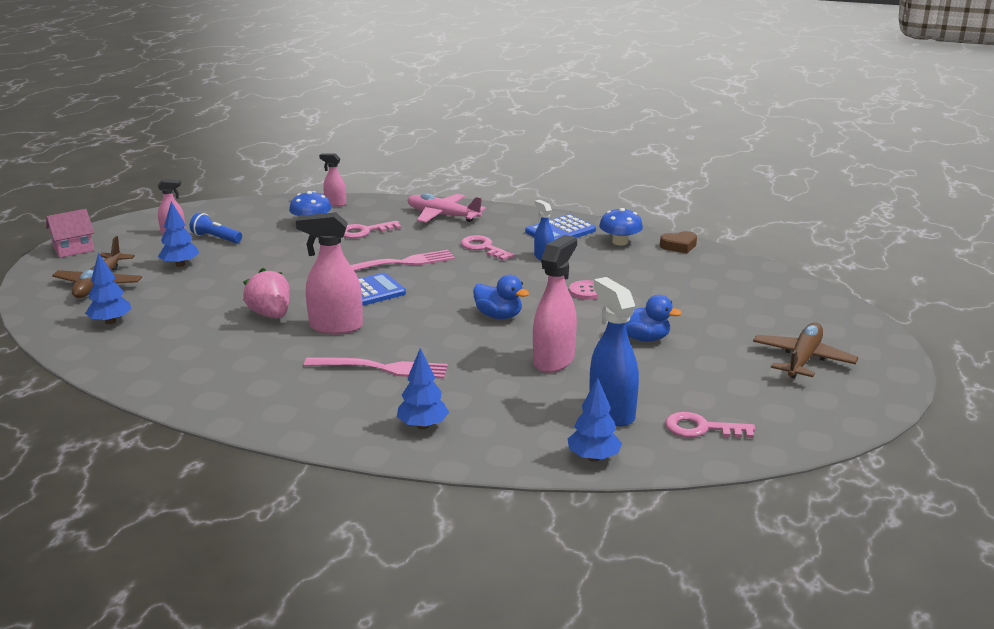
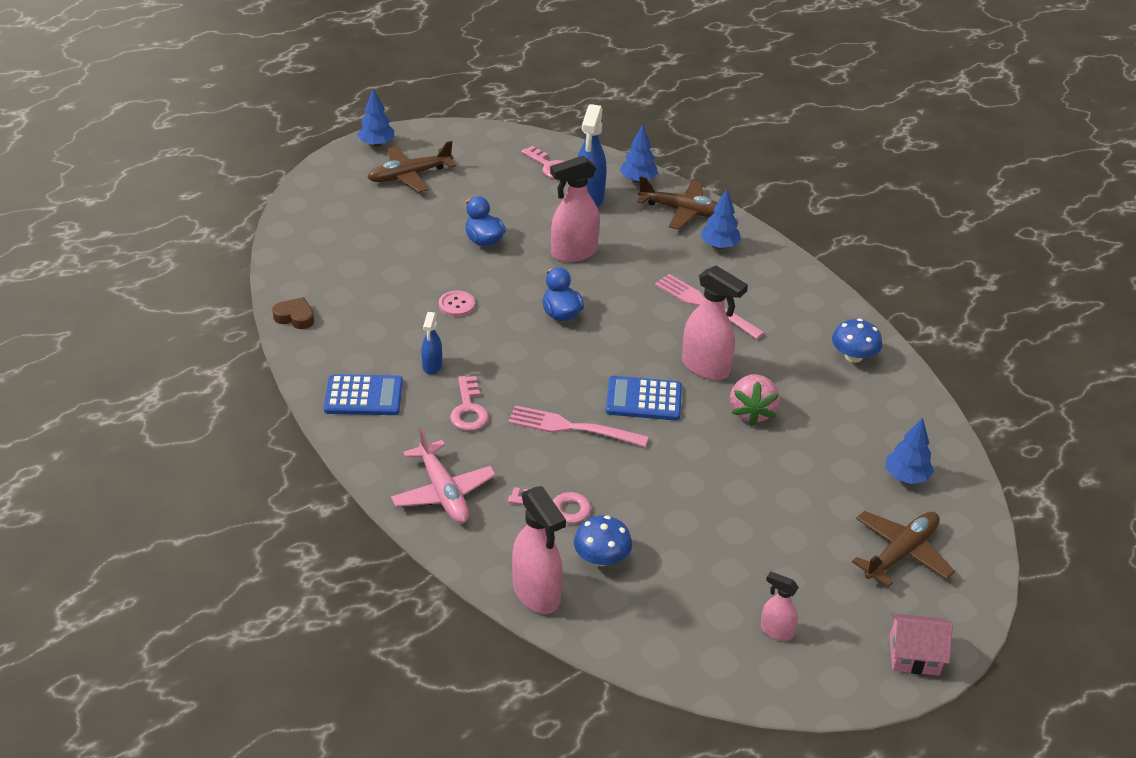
camera: 145 degrees left, 15 degrees up
(180, 265) = (799, 547): blue tree -> blue tree (377, 144)
(216, 238) = (732, 586): blue flashlight -> none
(335, 203) = (536, 593): pink spray bottle -> pink spray bottle, size x1.83
(501, 444) = (683, 211): none -> brown plane
(620, 242) = (335, 350): blue mushroom -> blue mushroom (853, 356)

